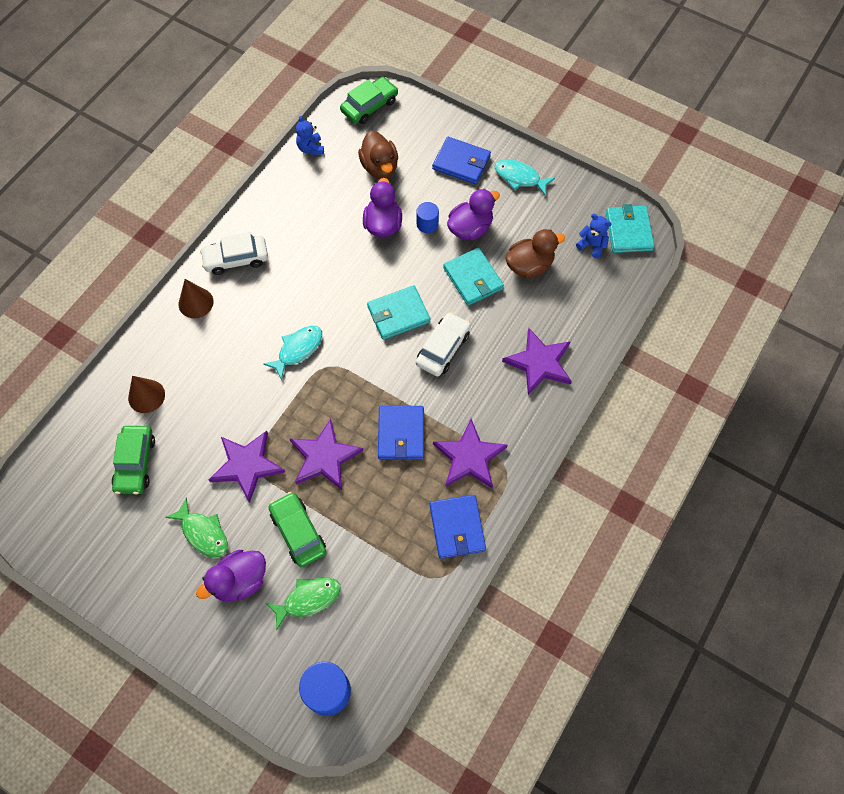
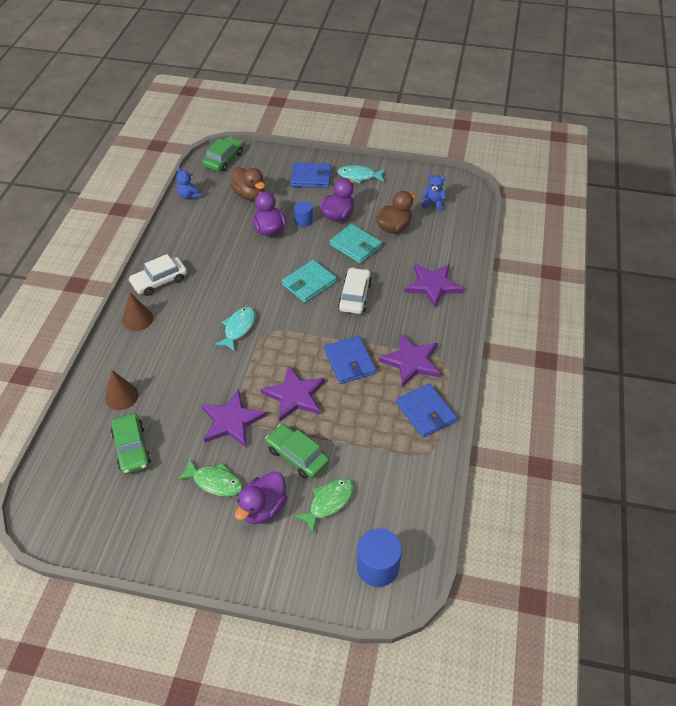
camera: 20 degrees left, 15 degrees down
(628, 231) = (454, 189): turquoise wallet -> none

